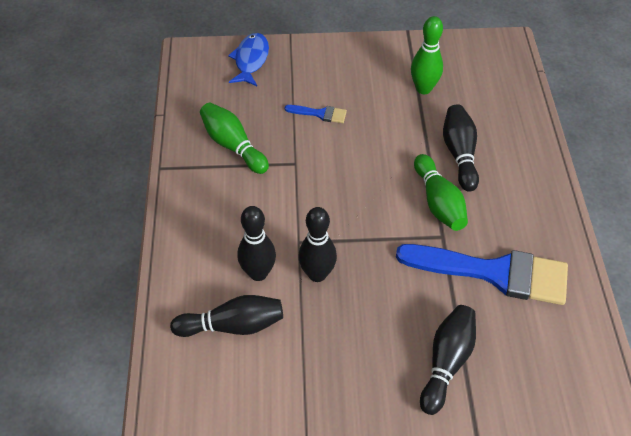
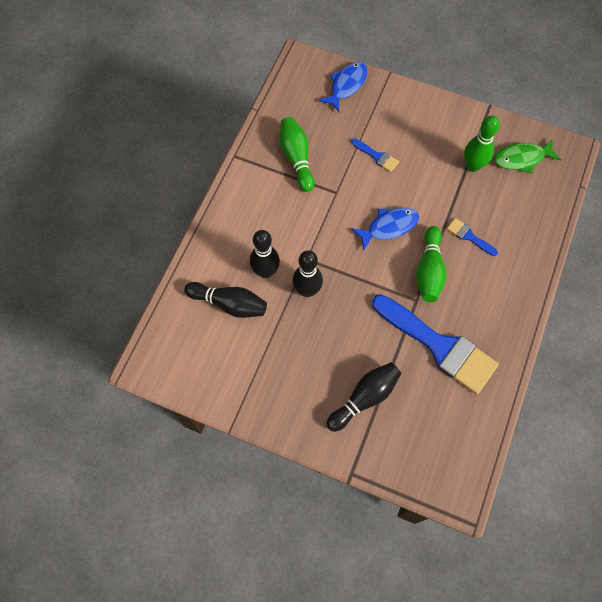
camera: 25 degrees right, 15 degrees up
(371, 176) = (389, 227): none -> blue fish
(459, 154) = (469, 236): black bowling pin -> blue brush
(467, 66) = (522, 158): none -> green fish

